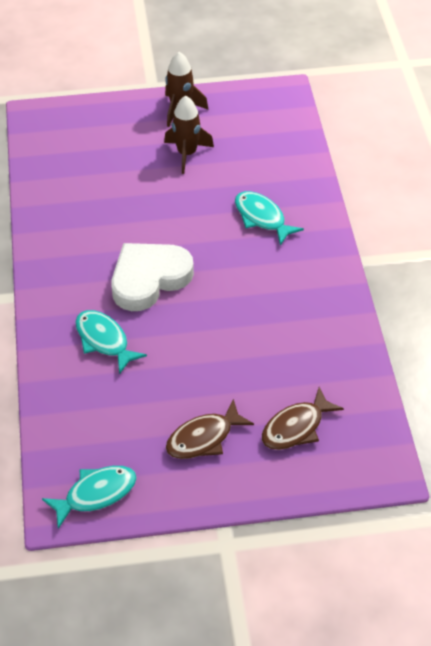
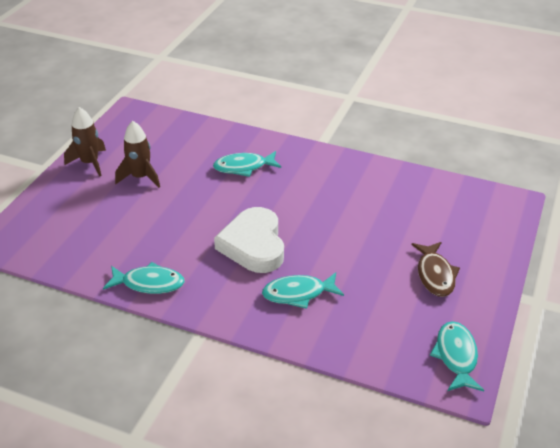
camera: 60 degrees left, 10 degrees down
(49, 233) = (149, 283): none -> turquoise fish
(296, 427) = (453, 226): brown fish -> none

